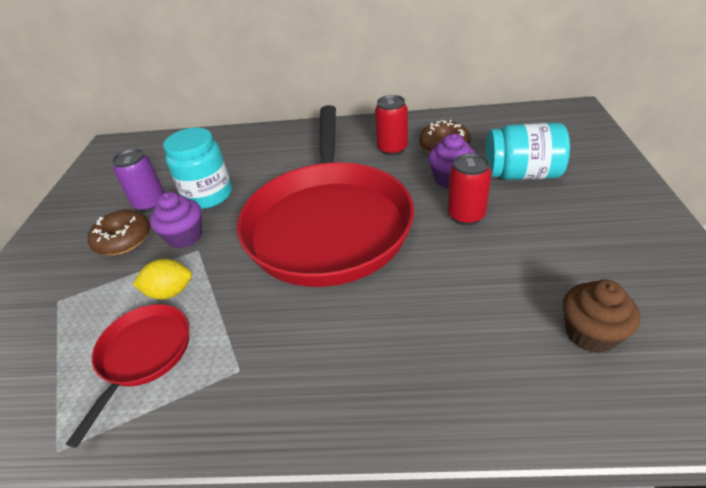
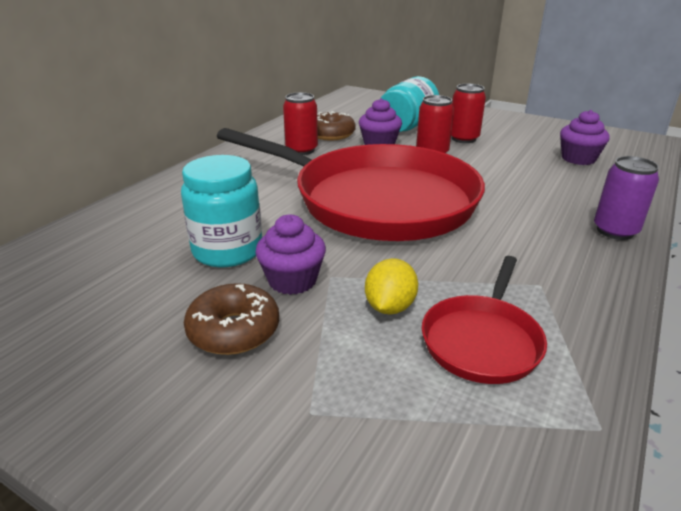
camera: 65 degrees left, 10 degrees down
(143, 354) = (482, 341): red pan -> red pan turned 105 degrees counterclockwise
(150, 203) = (176, 295): purple can -> purple can (615, 231)
(536, 221) = (463, 139): none -> red can
(590, 333) = (578, 159): brown cupcake -> purple cupcake

